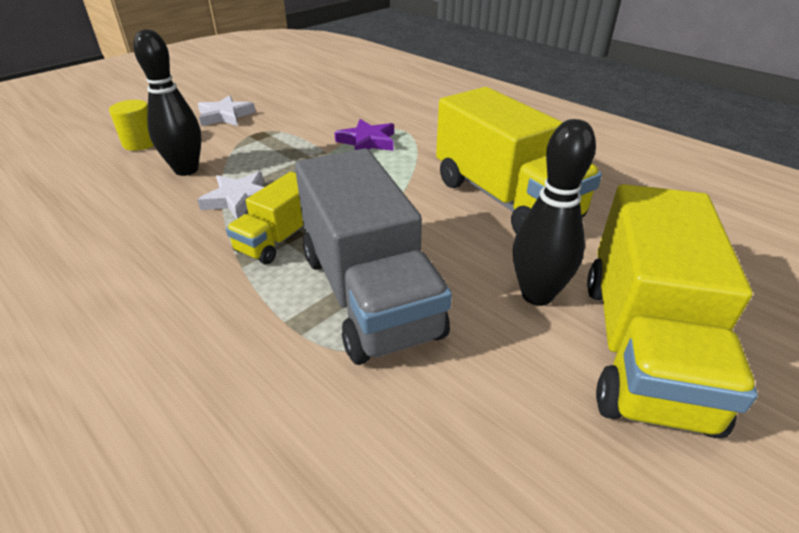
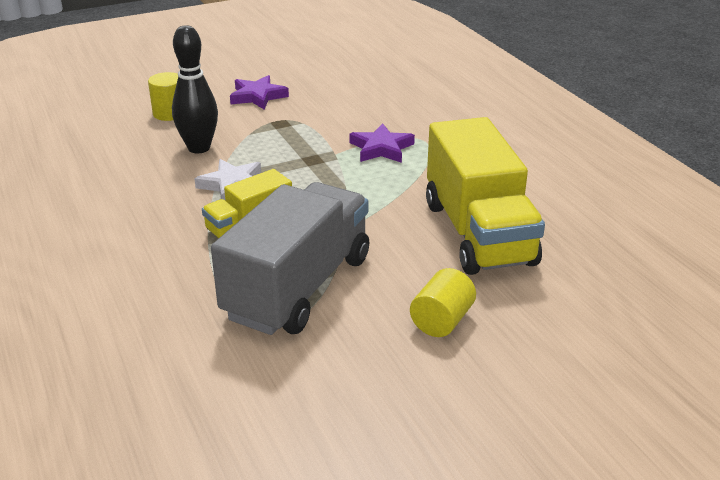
camera: 20 degrees right, 5 degrees down
(225, 116) = (258, 96): white star -> purple star
(368, 294) = (298, 287): grey truck -> grey truck turned 150 degrees counterclockwise
(537, 295) = (441, 321): black bowling pin -> yellow cylinder
(642, 348) = (499, 381): yellow truck -> none

